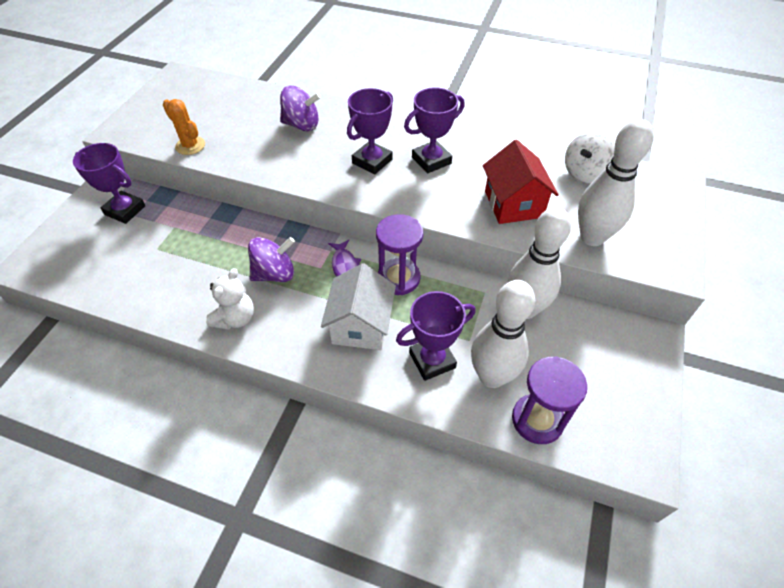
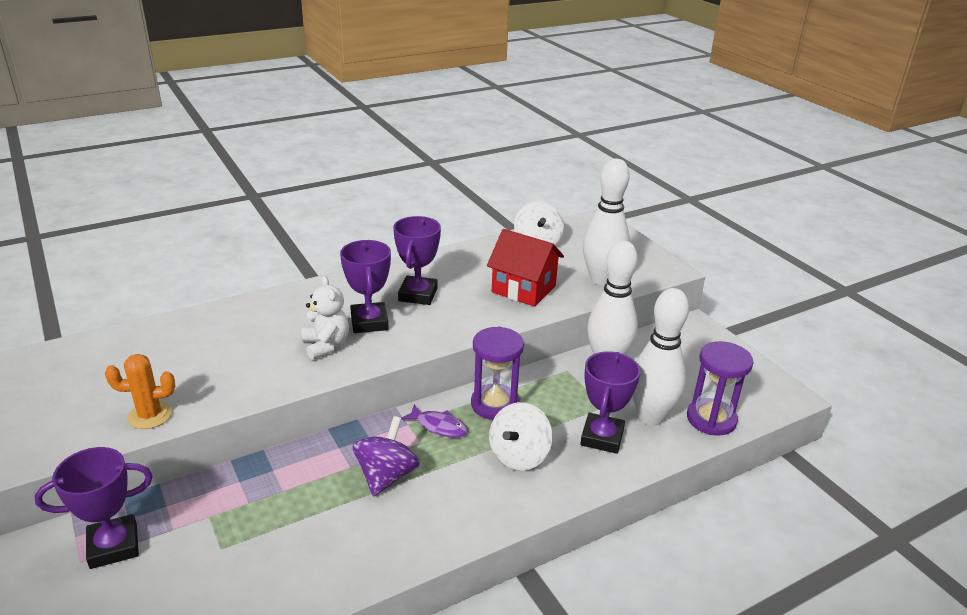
camera: 50 degrees left, 20 degrees down
(235, 318) = (407, 535): white teddy bear -> white teddy bear (326, 345)
(302, 125) = (252, 332): purple spinning top -> none
(360, 325) = (519, 456): white house -> white spinning top

